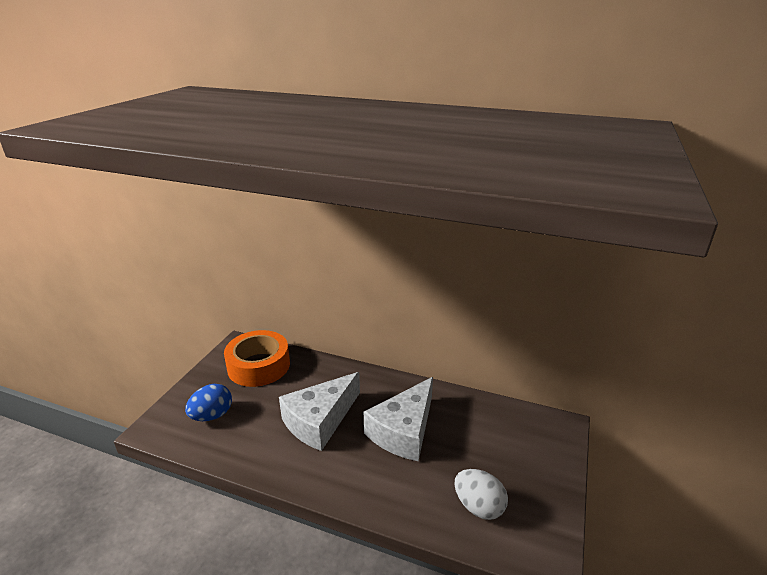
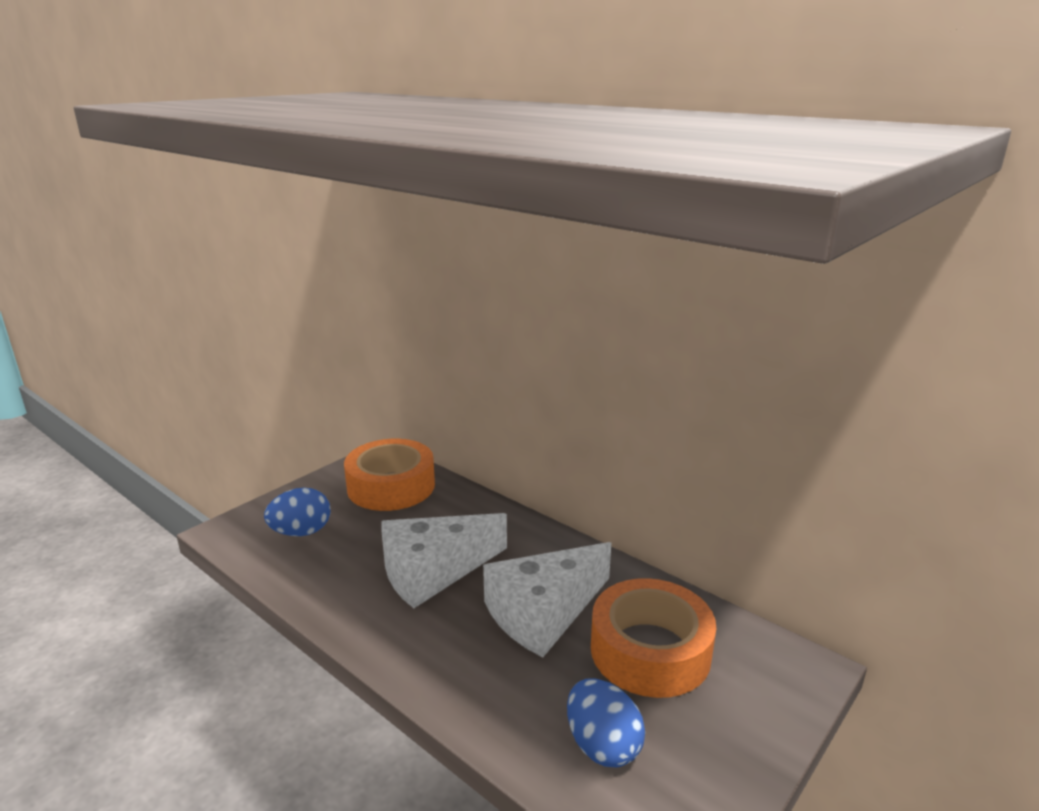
camera: 20 degrees right, 5 degrees down
(476, 439) = (650, 651): none -> orange tape
(478, 506) = (602, 745): white egg -> blue egg

